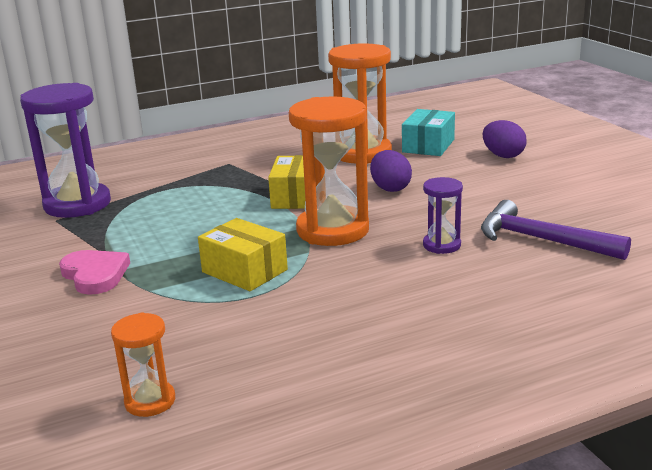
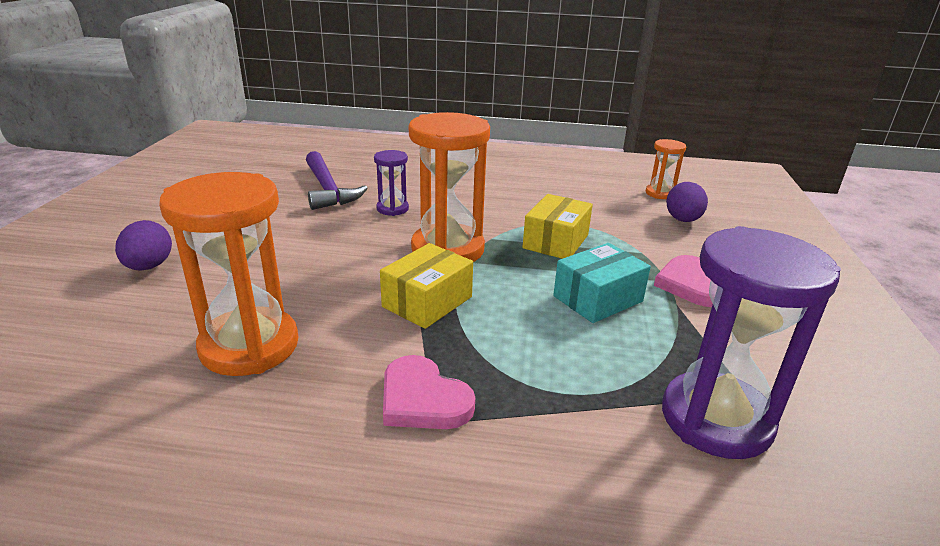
camera: 150 degrees left, 5 degrees up
(243, 166) = (423, 399): none -> pink heart
(244, 271) = (555, 241): yellow box -> yellow box turned 45 degrees clockwise
(390, 188) = (328, 273): purple egg -> purple egg (682, 220)
(428, 146) = (161, 320): turquoise box -> turquoise box (598, 299)

